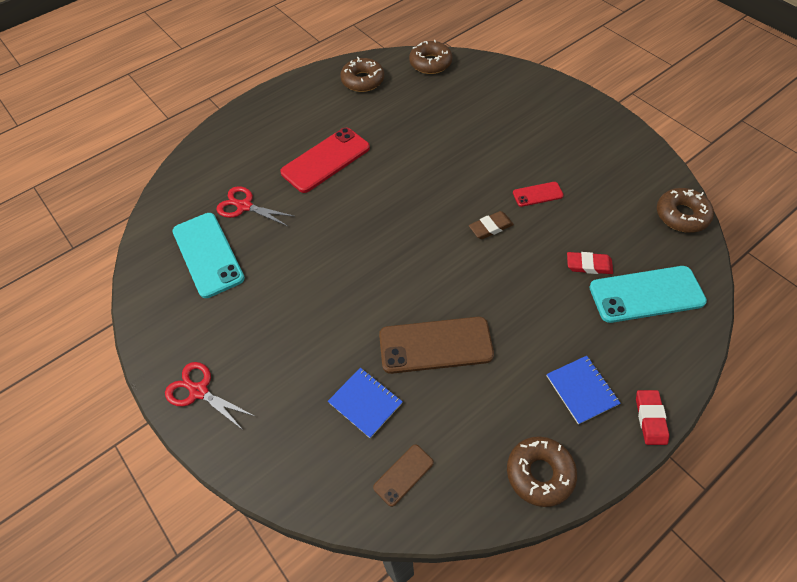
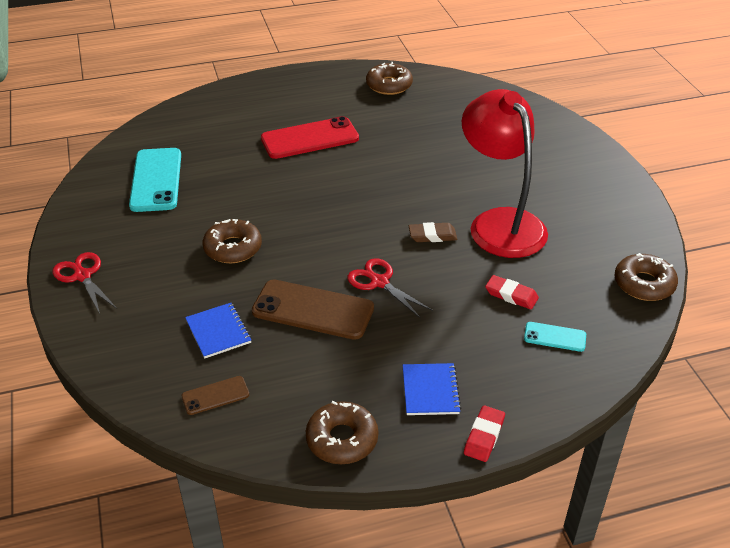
camera: 20 degrees right, 15 degrees down
(244, 206) = (212, 153): red scissors -> red scissors (379, 282)
(430, 63) = (466, 88): brown donut -> brown donut (233, 248)
(537, 194) = (500, 223): red phone -> red lamp
(646, 294) = (555, 337): turquoise phone -> turquoise phone, size x0.50

